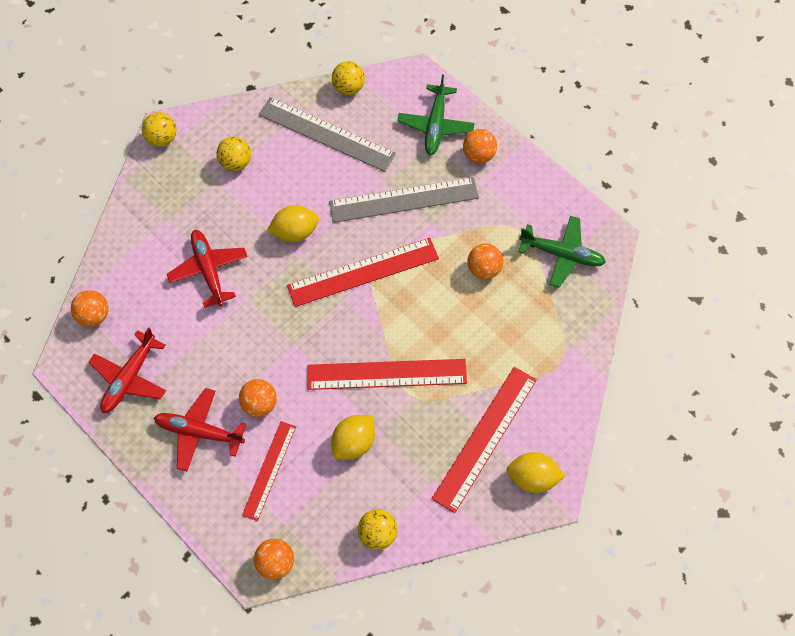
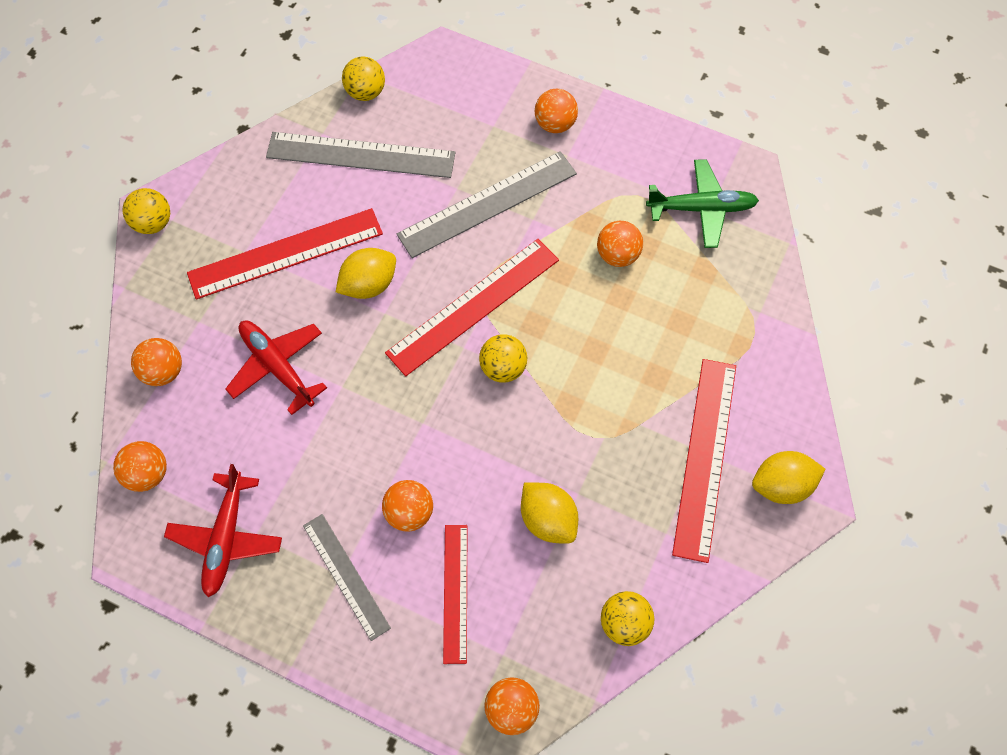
camera: 20 degrees left, 0 degrees up
(130, 247) = (163, 371): none -> orange ball
(199, 432) = (346, 576): red plane -> grey ruler
(236, 162) = (260, 223): yellow ball -> yellow ball (503, 368)
(354, 442) = (548, 519): yellow lemon -> yellow lemon turned 60 degrees counterclockwise
(387, 374) = (554, 421): red ruler -> red ruler (286, 253)
(435, 125) = (489, 105): green plane -> none

